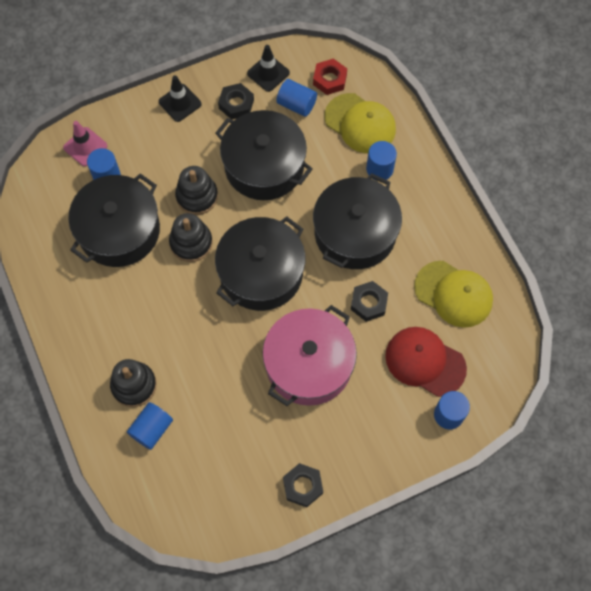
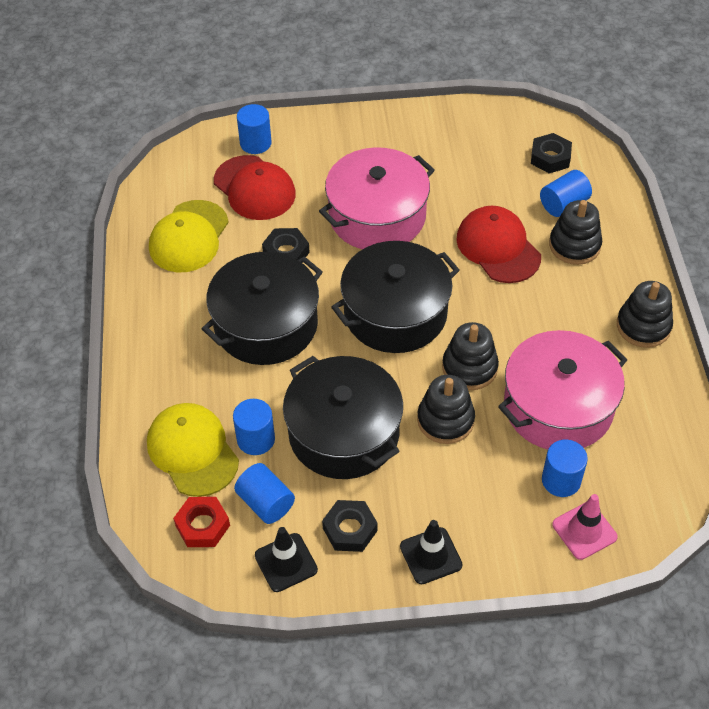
camera: 160 degrees left, 15 degrees down
(65, 320) = (643, 326): none -> black stacking toy
(119, 231) = (558, 406): black pot -> pink pot
(197, 363) = (498, 247): none -> red cap
(302, 486) = (424, 127): black nut -> black nut (550, 157)
(379, 169) = (198, 387): blue cylinder -> blue cylinder (256, 439)
(453, 294) = (189, 237): yellow cap -> yellow cap turned 120 degrees counterclockwise

